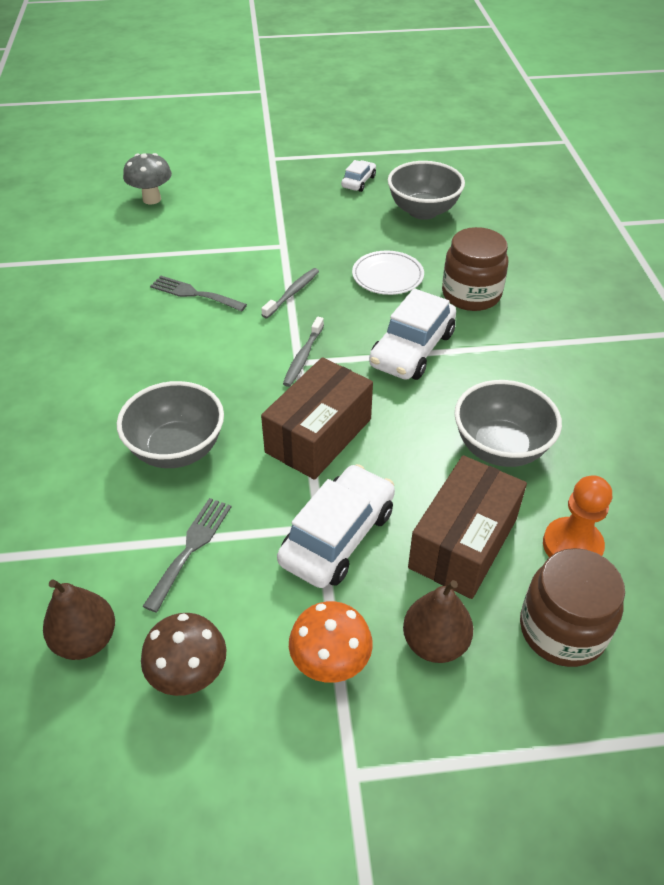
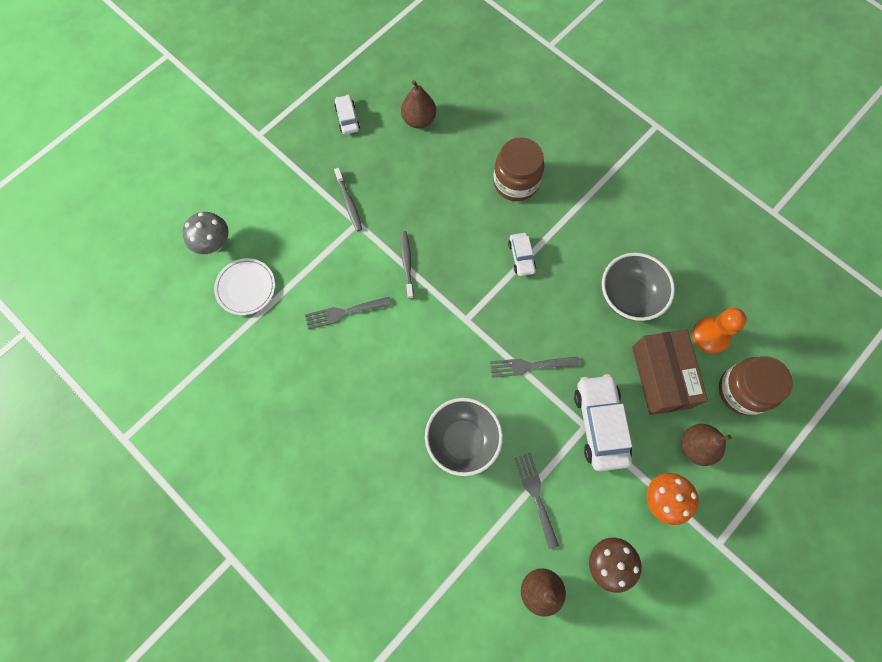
camera: 40 degrees left, 25 degrees up
(303, 357) = (465, 313): grey toothbrush -> grey toothbrush (349, 203)
(318, 435) = (529, 366): brown box -> grey fork
(387, 276) = (452, 203): white plate -> white plate (246, 288)
(412, 349) = (521, 257): white car -> white car, size x0.53
(423, 211) = (419, 120): grey bowl -> brown pear

